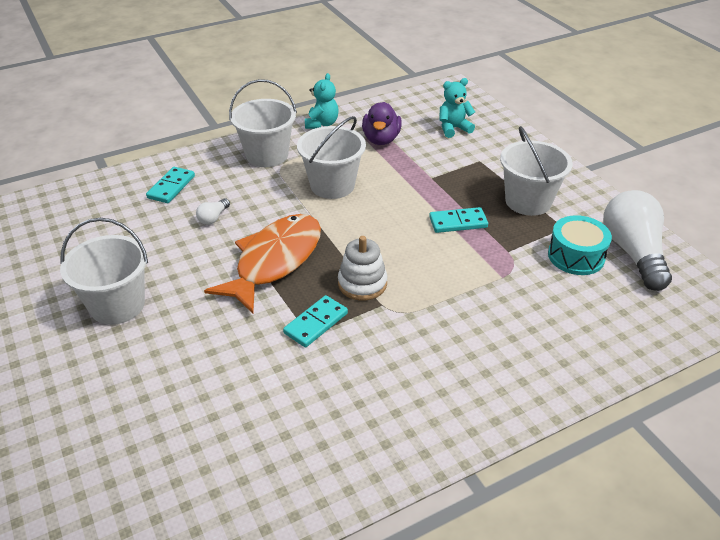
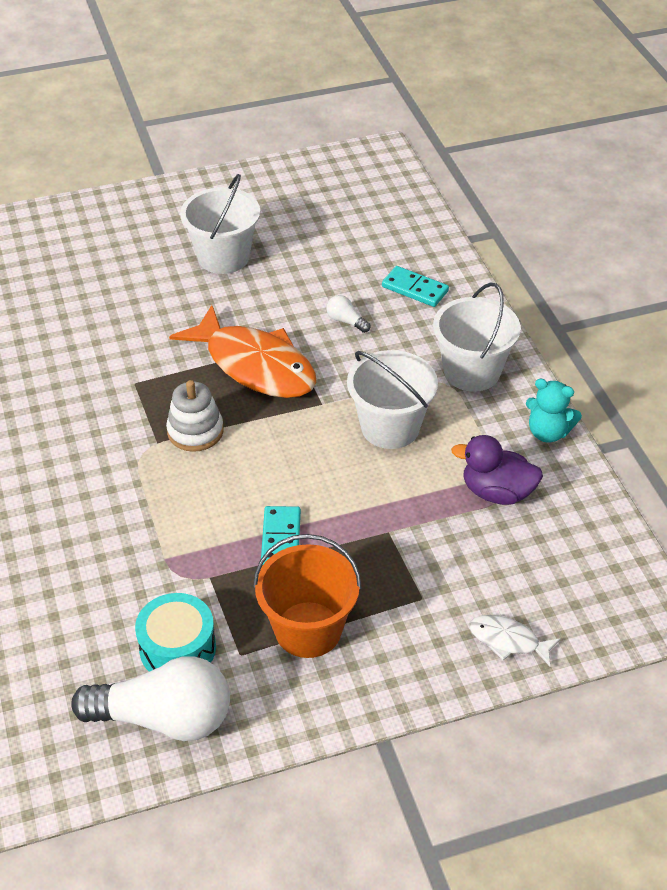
camera: 100 degrees right, 5 degrees up
(316, 323) = (148, 389): turquoise domino -> none
(453, 128) = (519, 585): turquoise teddy bear -> none
(495, 130) = (508, 641): none -> white fish
(528, 201) = (308, 629): white bucket -> orange bucket

